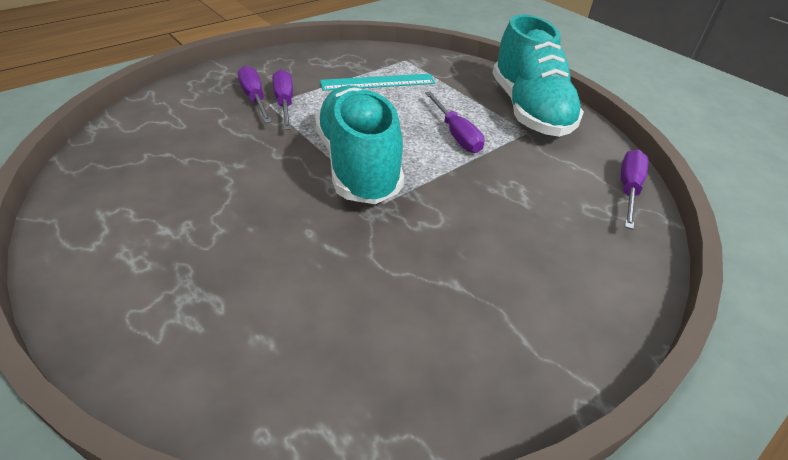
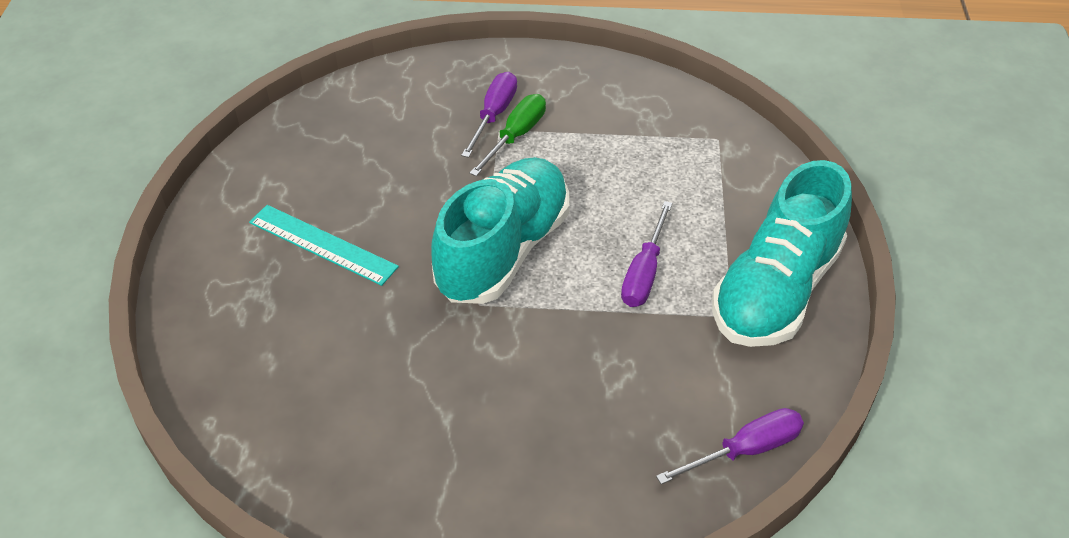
camera: 45 degrees right, 5 degrees up
(284, 103) = (516, 136): purple screwdriver -> green screwdriver
(378, 82) = (644, 156): turquoise ruler -> turquoise ruler (322, 245)

